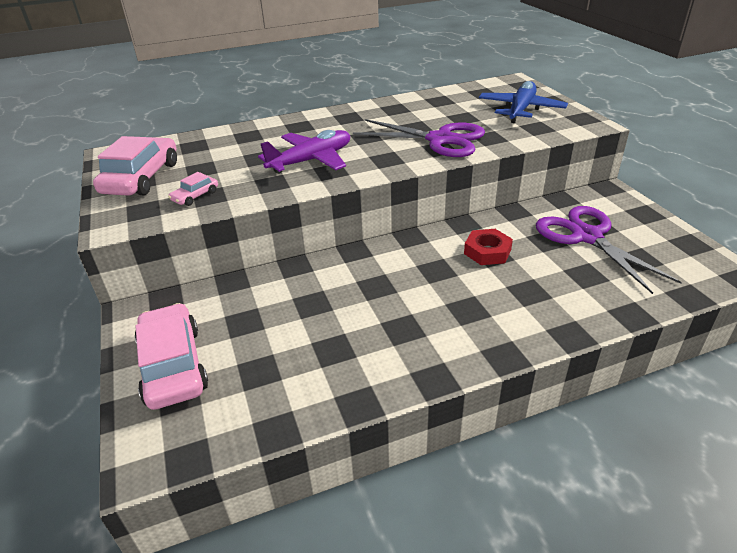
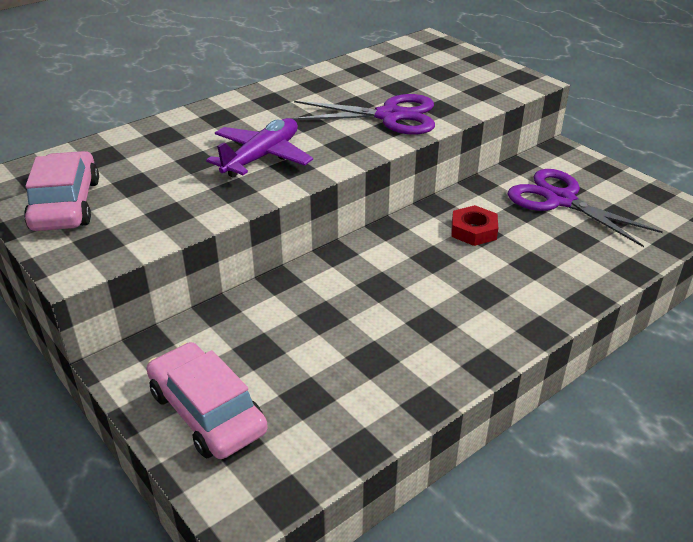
camera: 20 degrees left, 0 degrees up
(195, 196) = (152, 217): pink car -> none
(520, 110) = (454, 73): blue plane -> none

